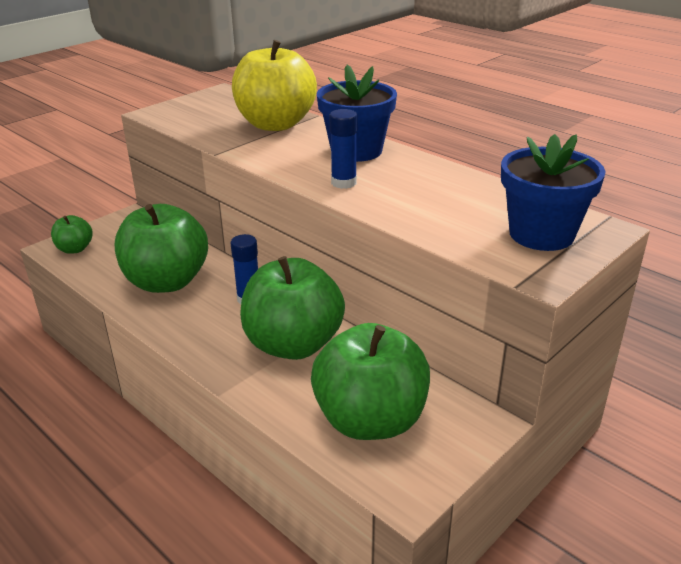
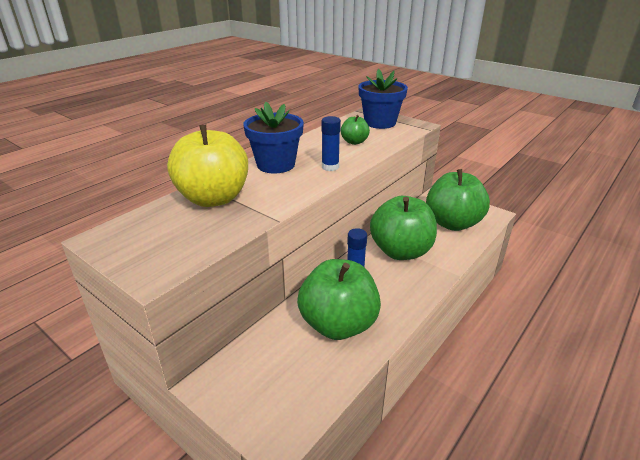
camera: 95 degrees left, 0 degrees up
(75, 249) = (281, 417): green apple -> green apple (354, 142)

